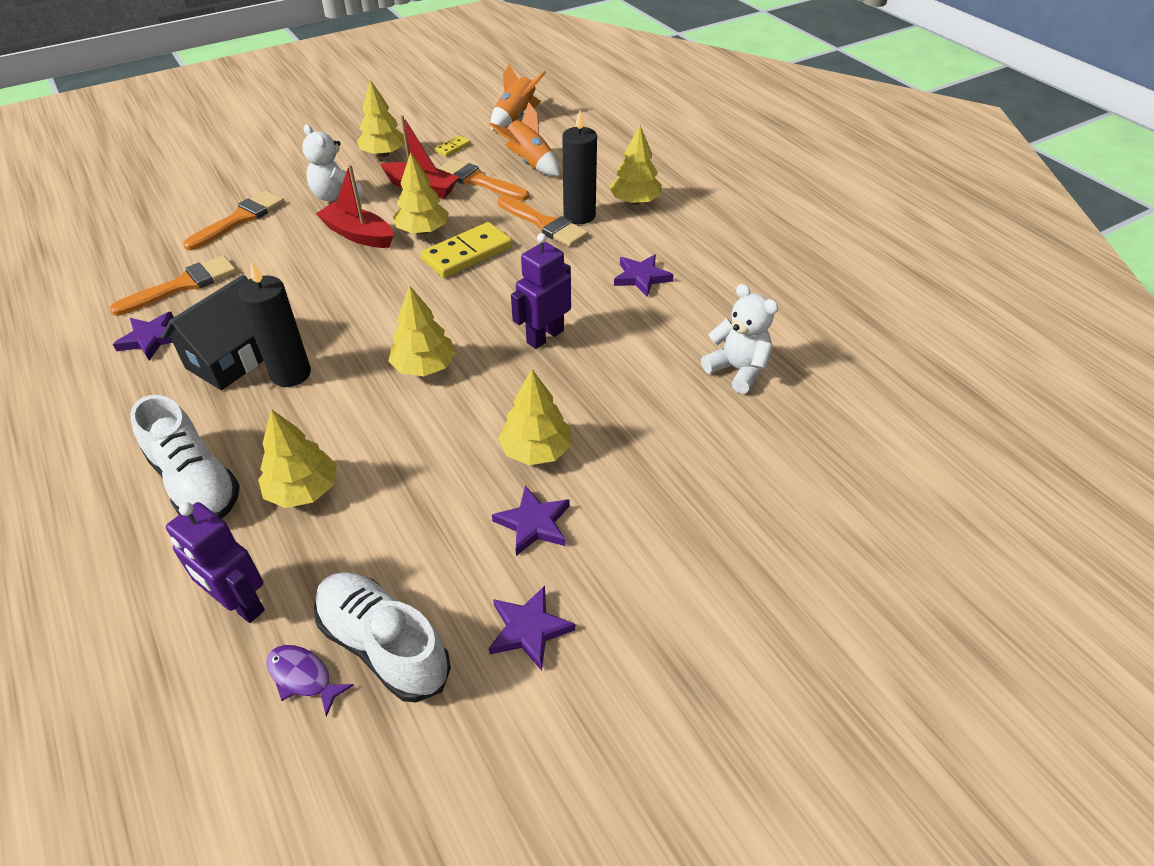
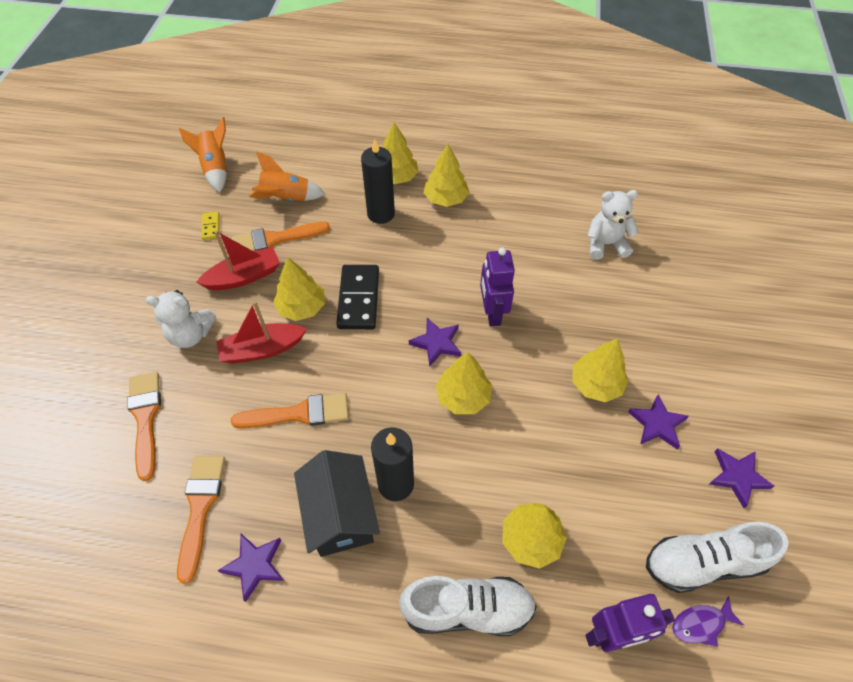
camera: 50 degrees left, 10 degrees up
(384, 154) = (166, 272): yellow tree -> yellow tree (446, 199)
(467, 253) = (358, 299): yellow domino -> black domino
(544, 224) = (370, 237): orange brush -> orange brush (299, 413)
(641, 277) = (479, 228): purple star -> purple star (436, 343)

